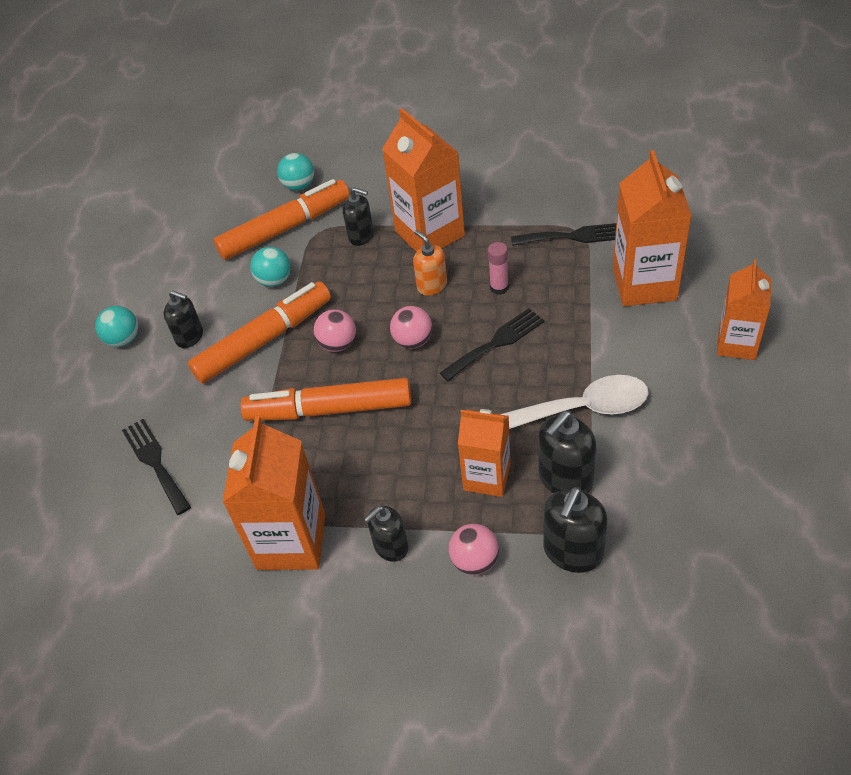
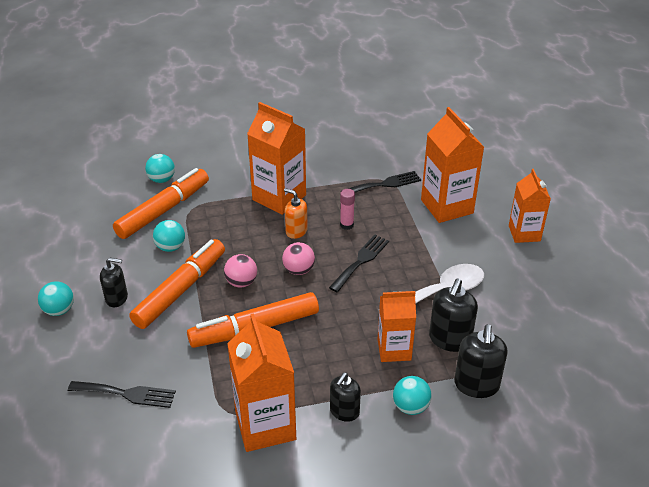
camera: 25 degrees left, 10 degrees down
(155, 462) = (126, 394): black fork -> black fork turned 150 degrees clockwise
(361, 236) = (227, 206): black soap dispenser -> none
(475, 561) = (410, 407): pink ball -> turquoise ball

